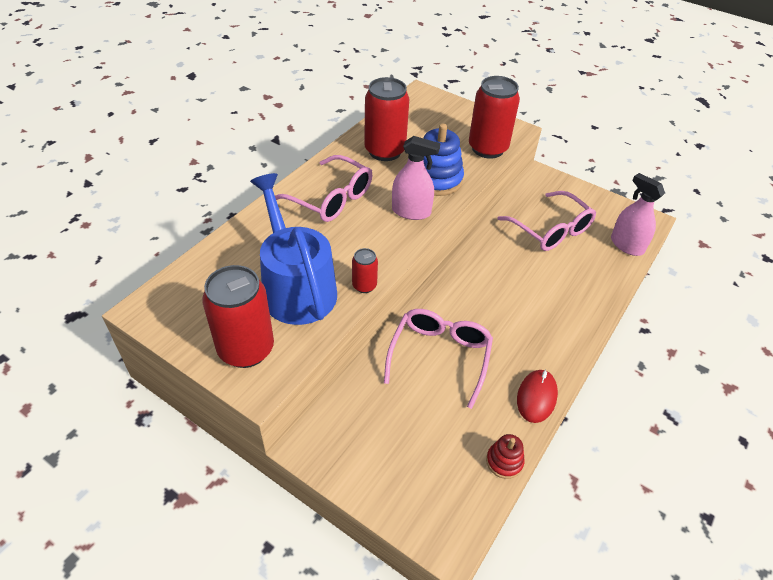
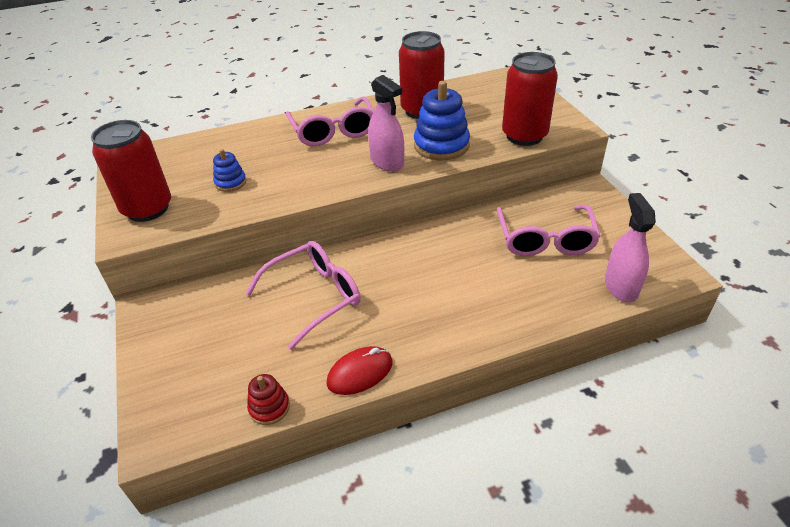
camera: 40 degrees right, 5 degrees down
(296, 287) = (230, 182): blue watering can -> blue stacking toy
(364, 286) = (280, 201): red can -> none

